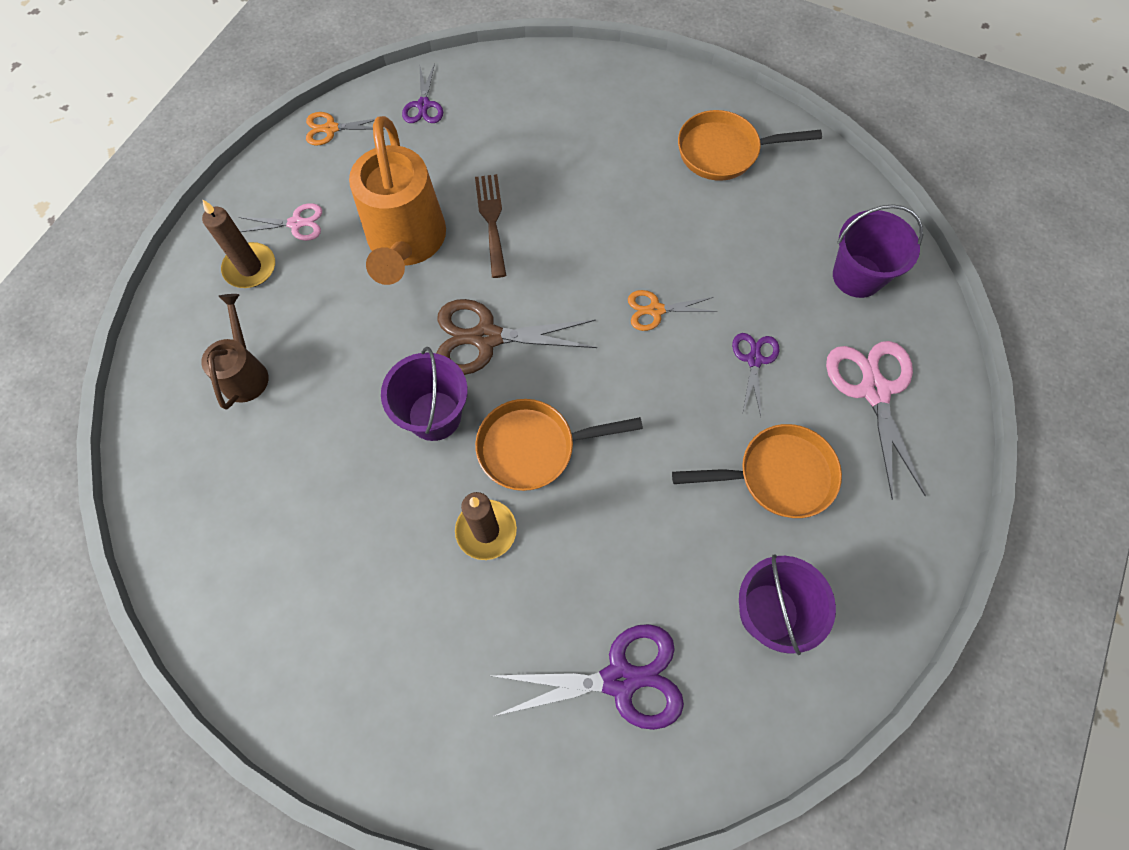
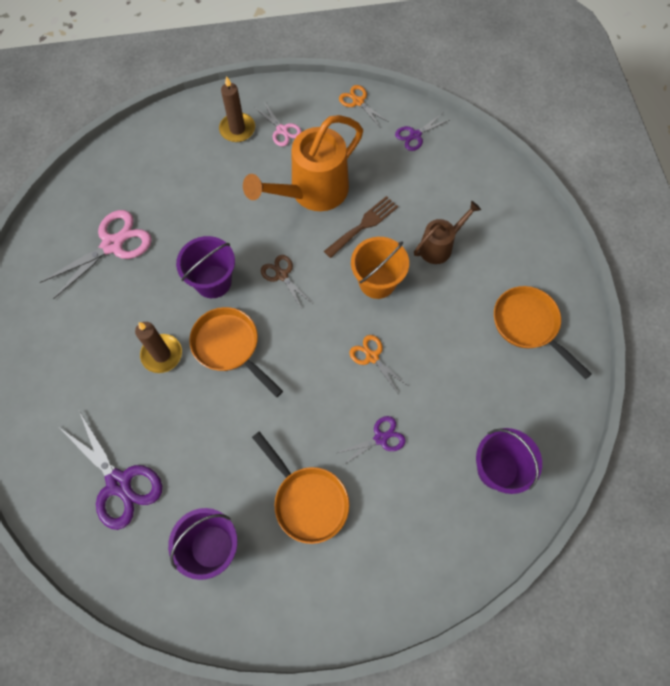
camera: 55 degrees right, 0 degrees up
(245, 372) = (174, 173): brown watering can -> brown watering can (440, 246)
(486, 337) = (282, 275): brown scissors -> brown scissors, size x0.55
(571, 250) = (377, 282): none -> orange bucket
(874, 390) = (414, 529): pink scissors -> pink scissors (112, 245)

